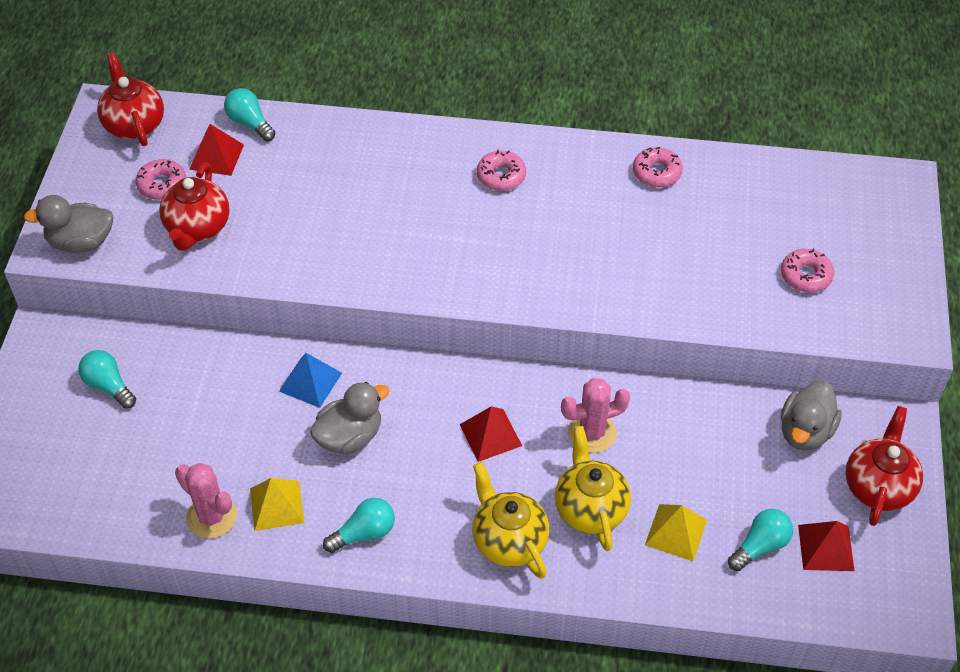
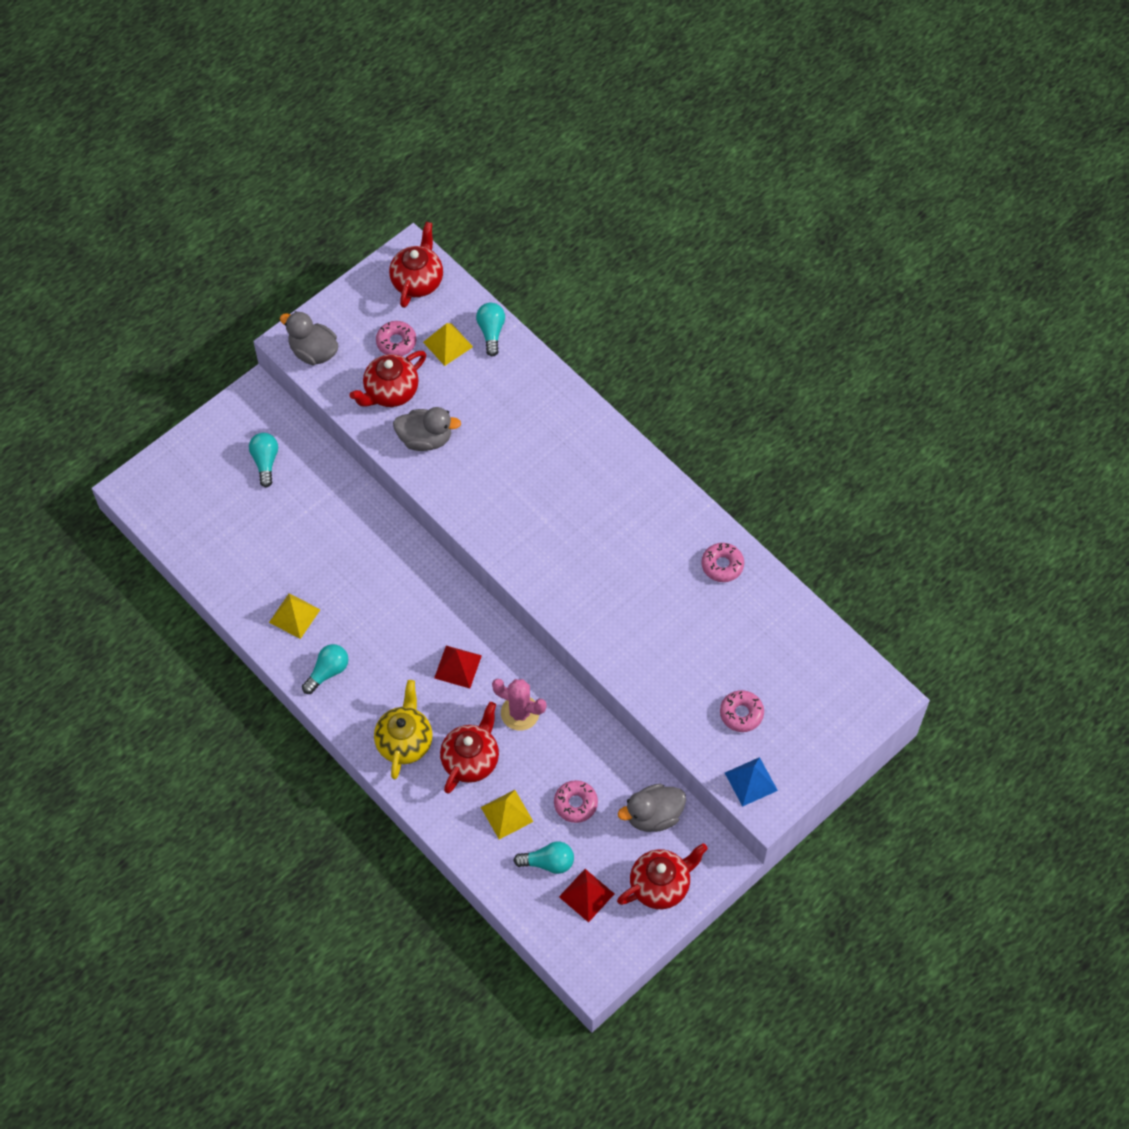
camera: 40 degrees right, 10 degrees up
(212, 517) = (253, 595): pink cactus -> none
(216, 156) = (448, 344): red pyramid -> yellow pyramid
(310, 382) = (383, 548): blue pyramid -> blue pyramid (751, 781)
(350, 437) = (374, 603): grey duck -> grey duck (425, 439)
(364, 533) = (327, 672): turquoise light bulb -> turquoise light bulb turned 60 degrees counterclockwise
(501, 176) = (616, 492): pink donut -> pink donut (575, 803)
(590, 508) = (471, 759): yellow teapot -> red teapot

